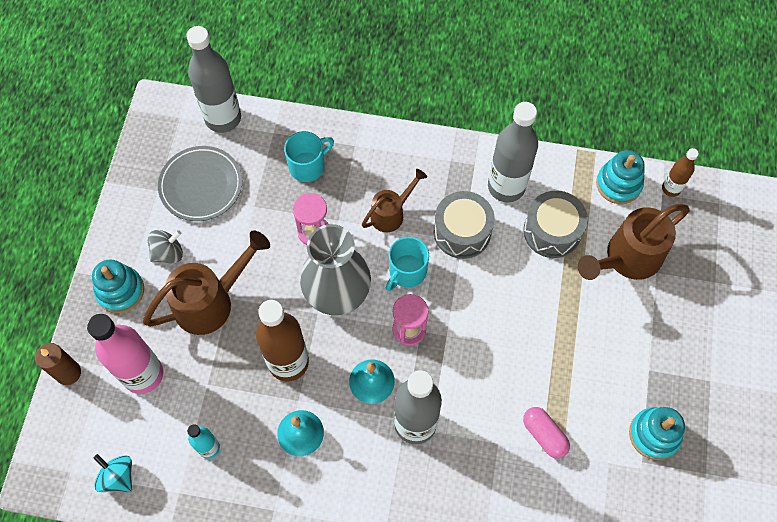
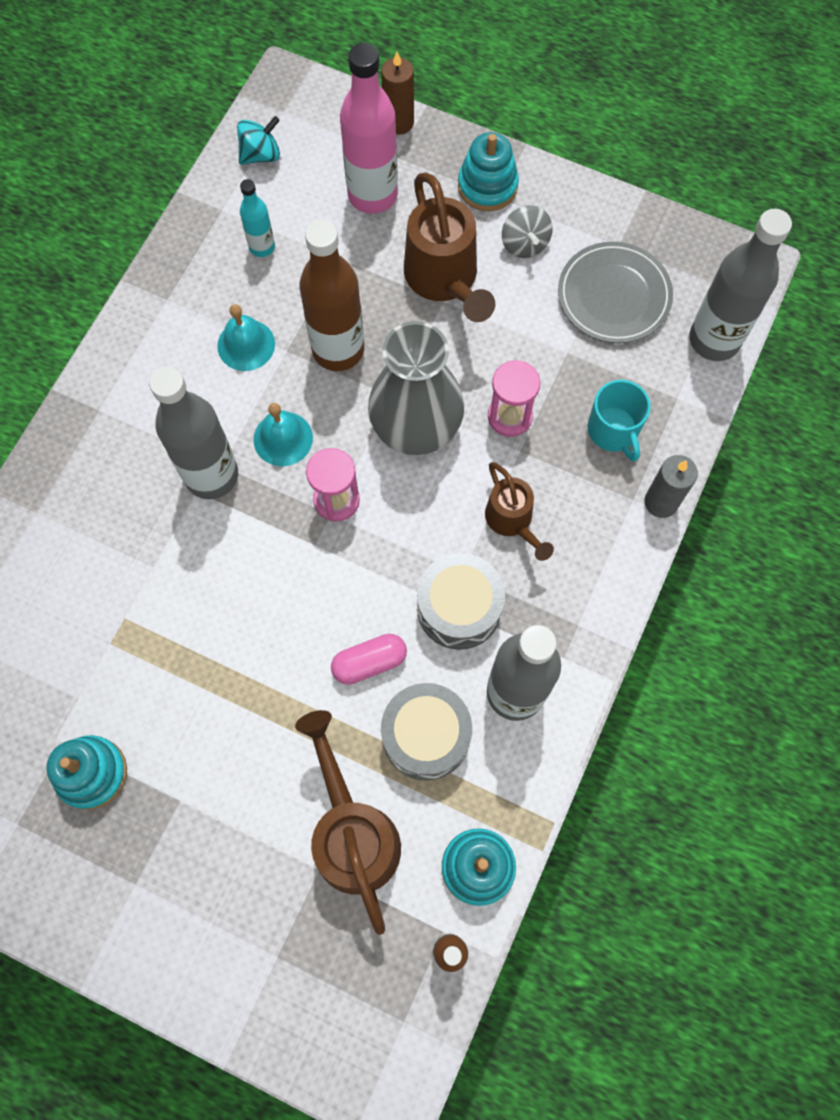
camera: 105 degrees right, 5 degrees up
(352, 129) = (661, 502): none -> grey candle
(407, 272) = (419, 519): turquoise mug -> none
(544, 435) = (142, 628): pink capsule -> pink capsule (369, 662)

